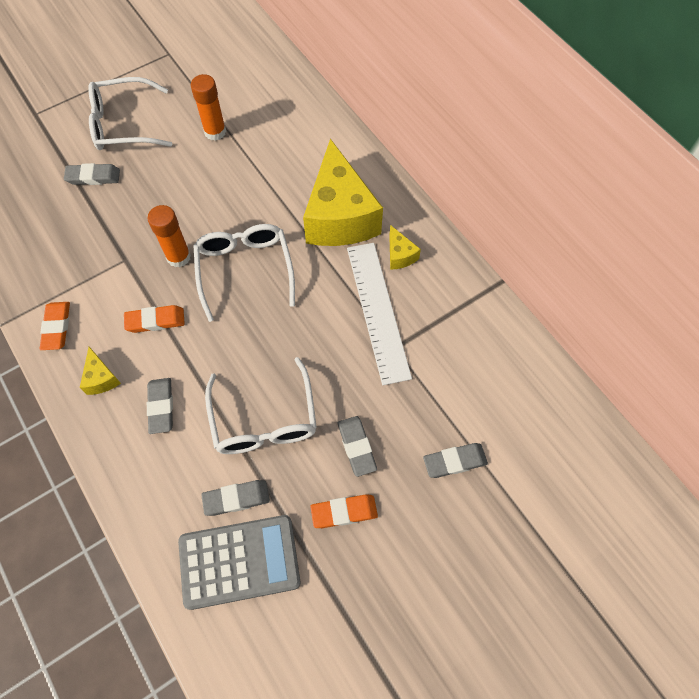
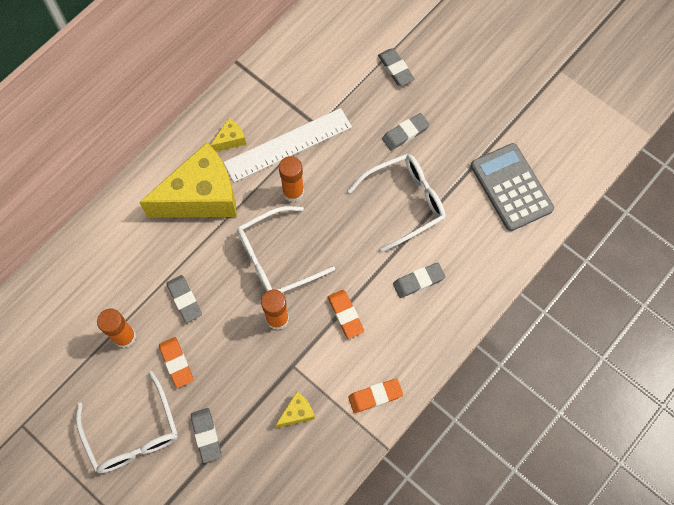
camera: 105 degrees left, 5 degrees up
(101, 378) = (409, 338): yellow cheese -> yellow cheese (297, 412)
(236, 498) = (470, 203): grey eraser -> grey eraser (184, 299)
(316, 303) = (293, 192): none -> orange glue stick
(344, 512) = (454, 130): orange eraser -> orange eraser (176, 363)

